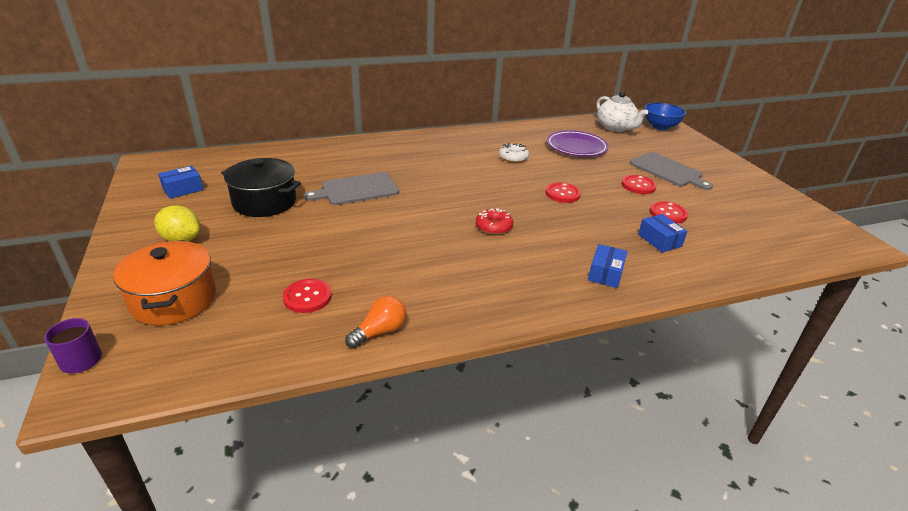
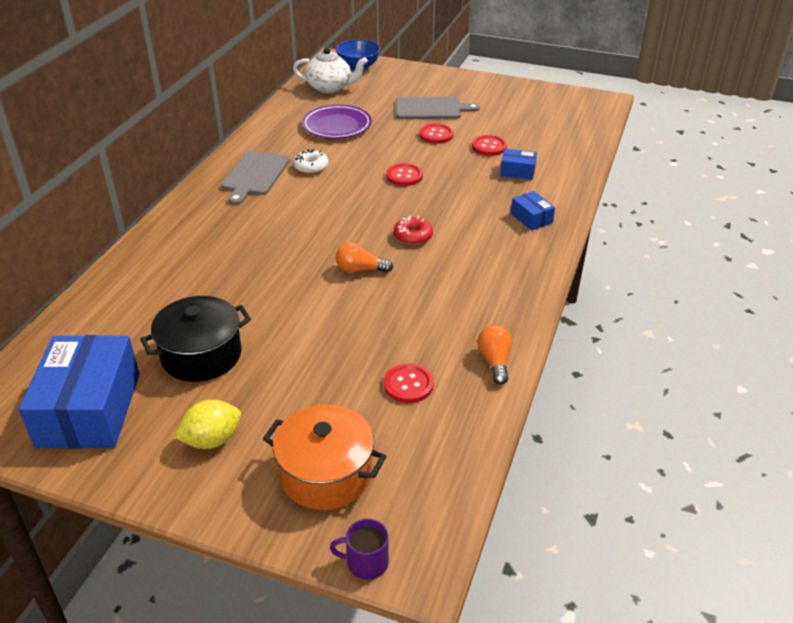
camera: 50 degrees left, 5 degrees up
(183, 189) = (89, 409): blue box -> blue box, size x2.22
(357, 189) = (253, 284): grey cutting board -> grey cutting board (255, 175)
(422, 221) = (360, 270): none -> orange light bulb

